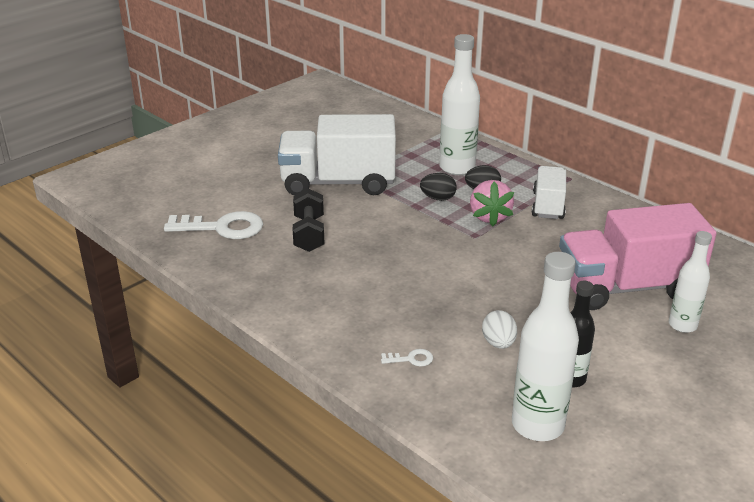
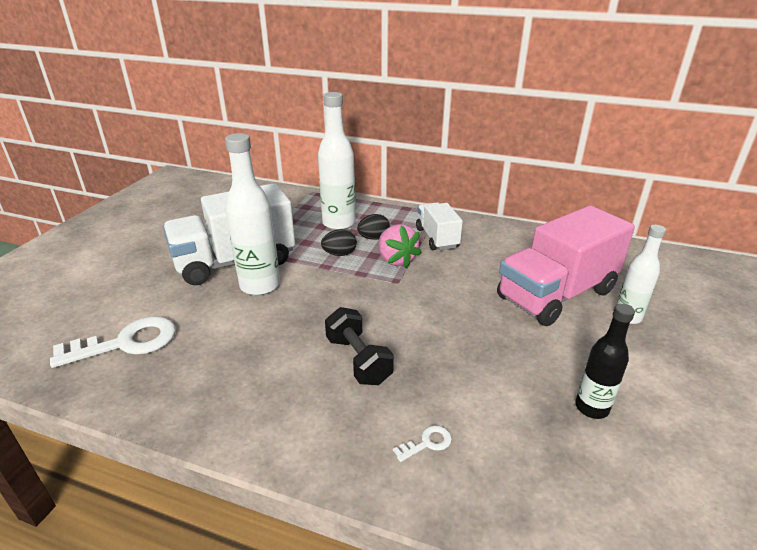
camera: 25 degrees left, 0 degrees up
(309, 234) = (232, 323): black dumbbell -> black dumbbell (358, 360)
(498, 343) = (498, 390): white egg -> none
(537, 425) = (610, 481): white bottle -> white bottle (260, 286)

